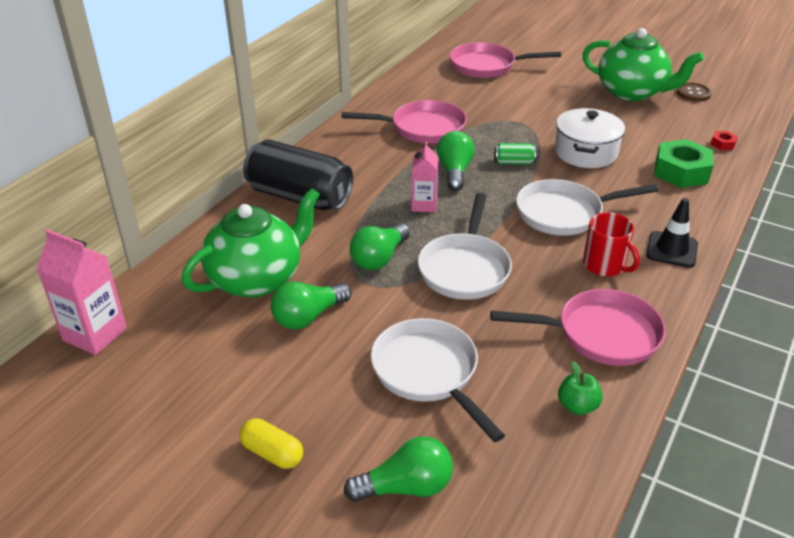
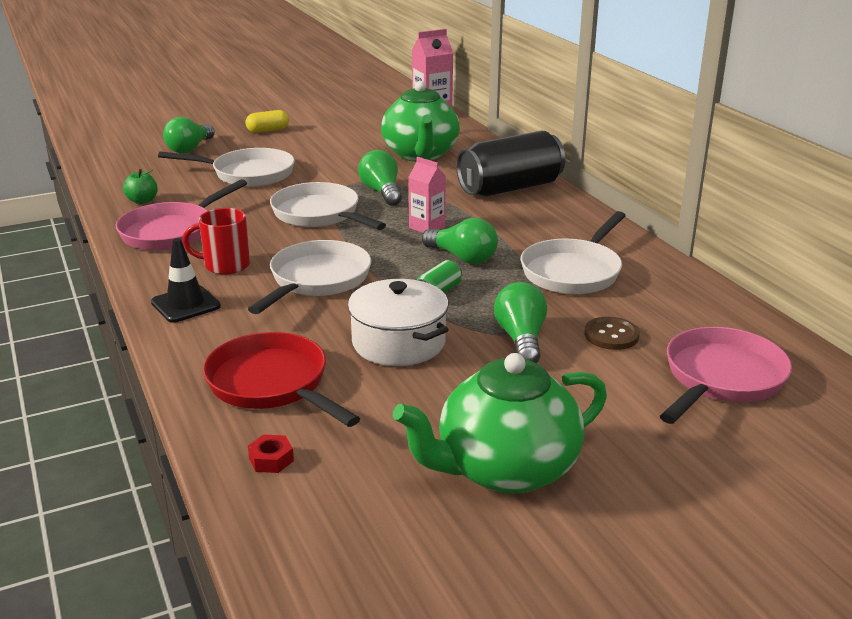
camera: 125 degrees right, 10 degrees down
(308, 316) = (356, 159): green light bulb -> green light bulb (521, 339)
(423, 128) = (573, 271): pink pan -> white pan
(681, 172) = (272, 384): green nut -> red pan
(693, 93) = (431, 538): brown button -> brown button (611, 335)

